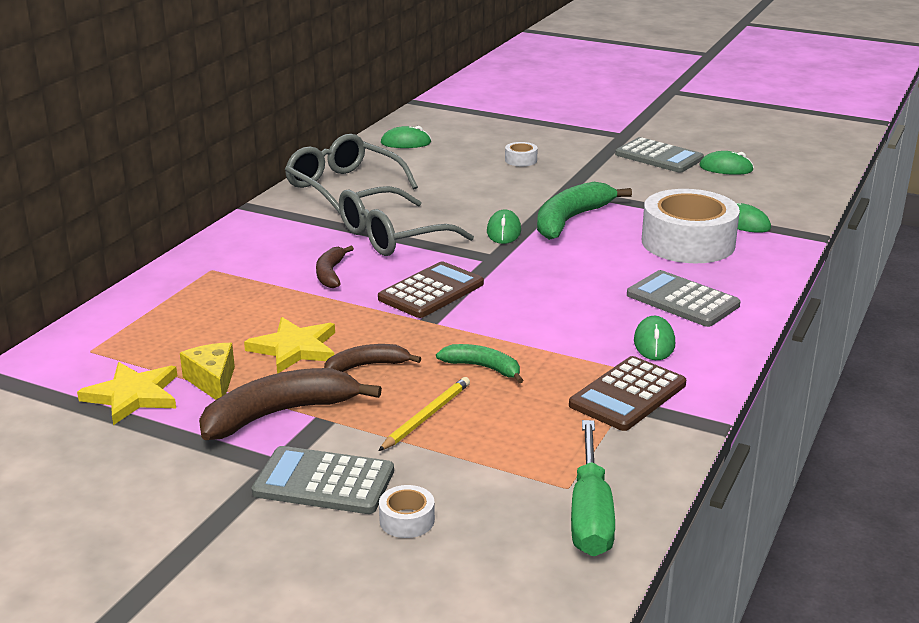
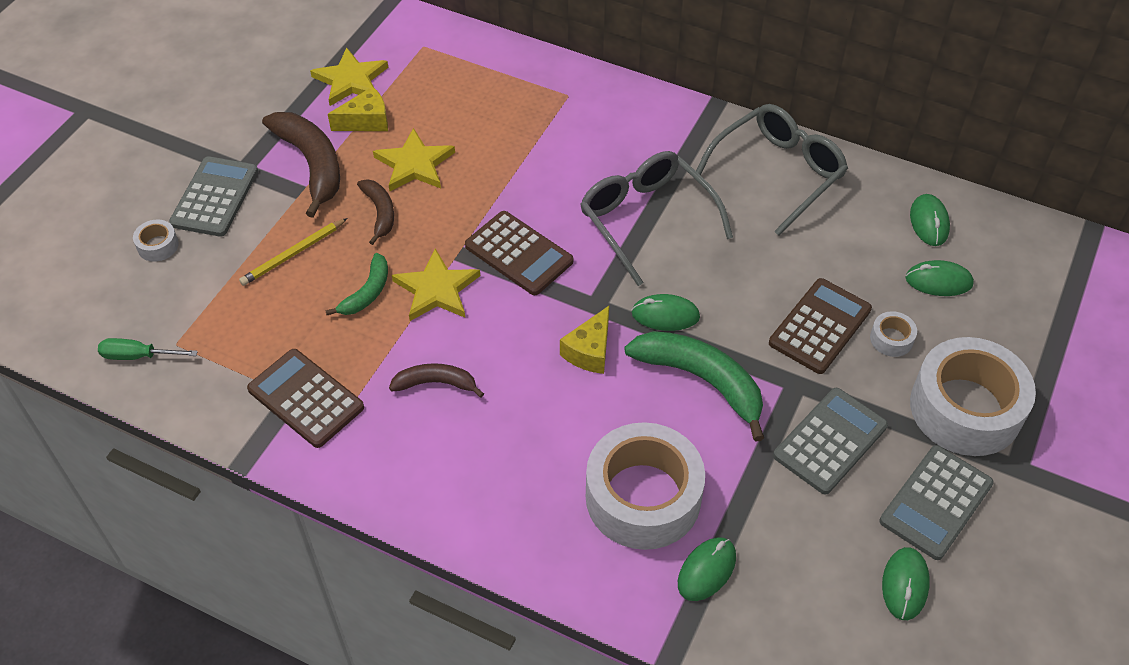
camera: 90 degrees right, 25 degrees up
(330, 273) = (559, 177): brown banana -> brown banana (436, 383)
(426, 416) = (293, 254): yellow pencil -> yellow pencil turned 105 degrees clockwise
(477, 330) = (436, 289): none -> yellow star
(511, 180) = (820, 326): none -> brown calculator
(546, 261) = (590, 351): none -> yellow cheese
(579, 144) = (965, 408): none -> white tape
(590, 514) = (138, 356): green screwdriver -> green screwdriver, size x0.59
(654, 343) = (400, 431): green mouse -> green mouse (938, 281)
(682, 300) = (492, 470): grey calculator -> grey calculator (830, 441)

